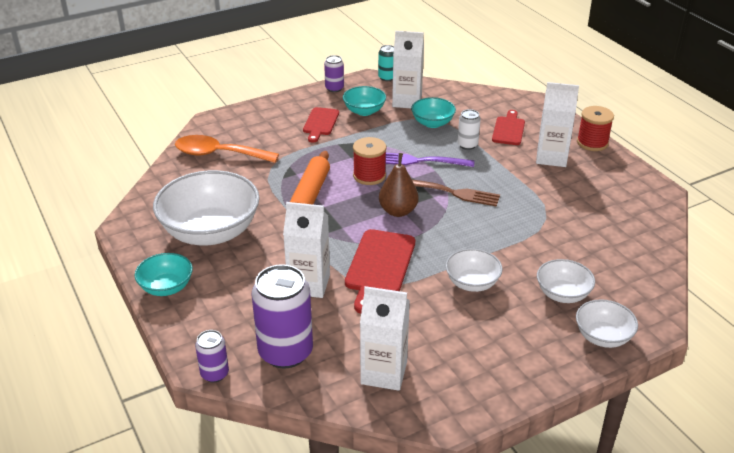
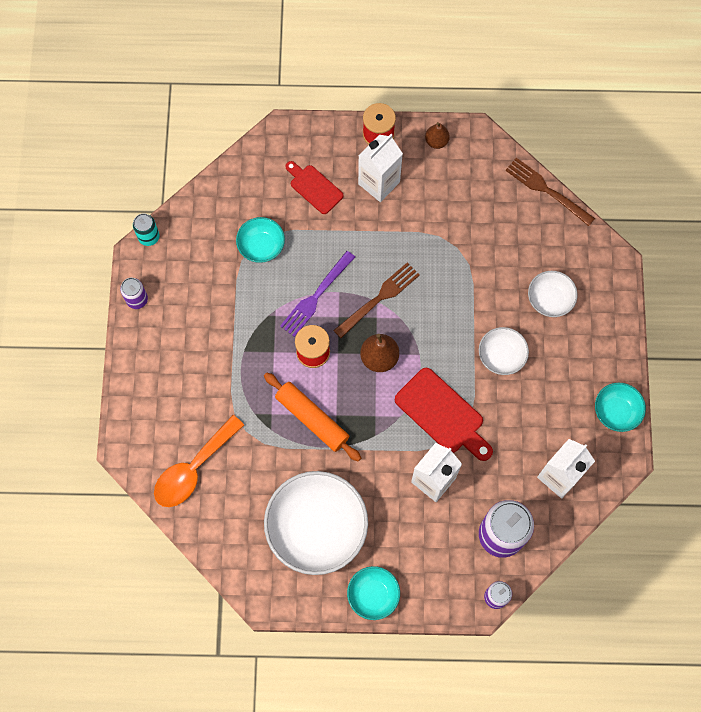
camera: 60 degrees left, 35 degrees up
(320, 123) = (196, 348): red cutting board -> none
(364, 111) = (200, 295): turquoise bowl -> turquoise bowl (616, 411)
(407, 101) = (207, 245): white carton -> none
(467, 145) = (316, 239): white can -> none
(602, 337) = (606, 304): white bowl -> none
(625, 173) = (436, 141): none -> brown pear
(666, 251) = (547, 190): none -> brown fork

